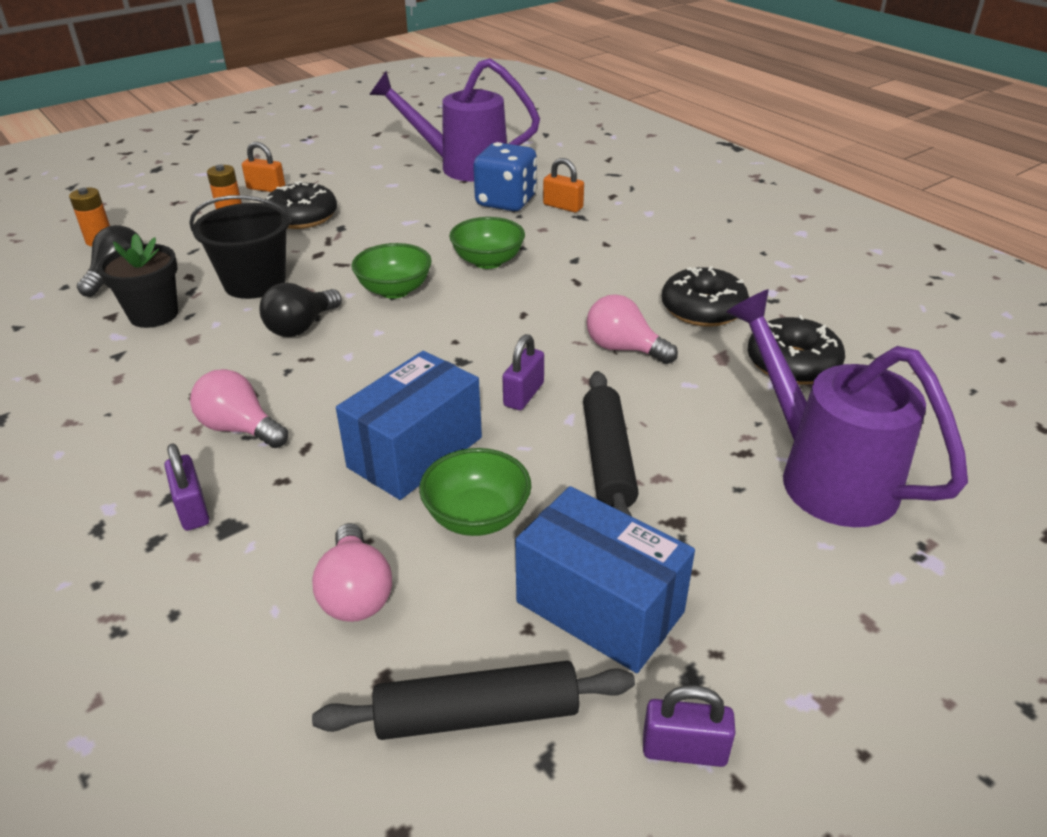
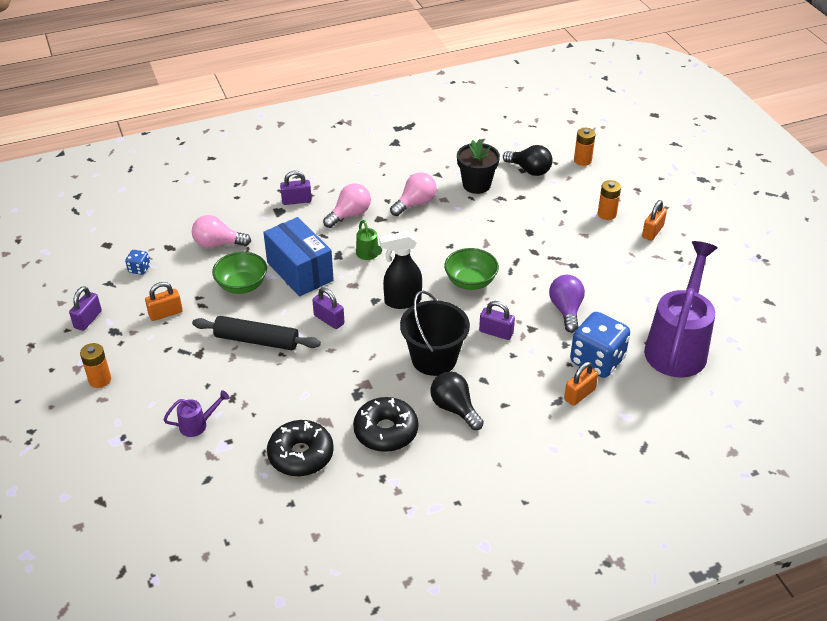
camera: 105 degrees right, 5 degrees up
(255, 283) = (502, 223): black bucket -> black bucket (434, 359)
(301, 327) = (440, 239): black light bulb -> black light bulb (454, 408)
(302, 217) = (596, 247): black donut -> none
(353, 386) = (368, 255): none -> green watering can
(429, 224) = (566, 310): none -> purple light bulb
(455, 337) = (402, 301): none -> black spray bottle
(477, 714) = (139, 269): black rolling pin -> blue dice
(488, 261) = (496, 332): green bowl -> purple padlock
(599, 607) = (165, 313): blue box -> orange padlock
(624, 349) = (355, 375): pink light bulb -> pink light bulb (415, 203)
(822, 473) = (198, 425): purple watering can -> purple watering can, size x0.41
(829, 646) = (100, 380): none -> orange battery

